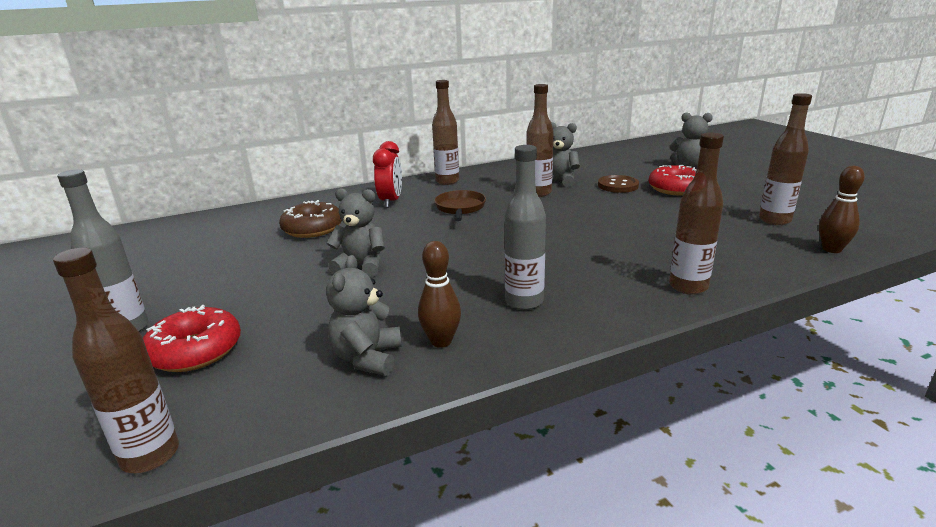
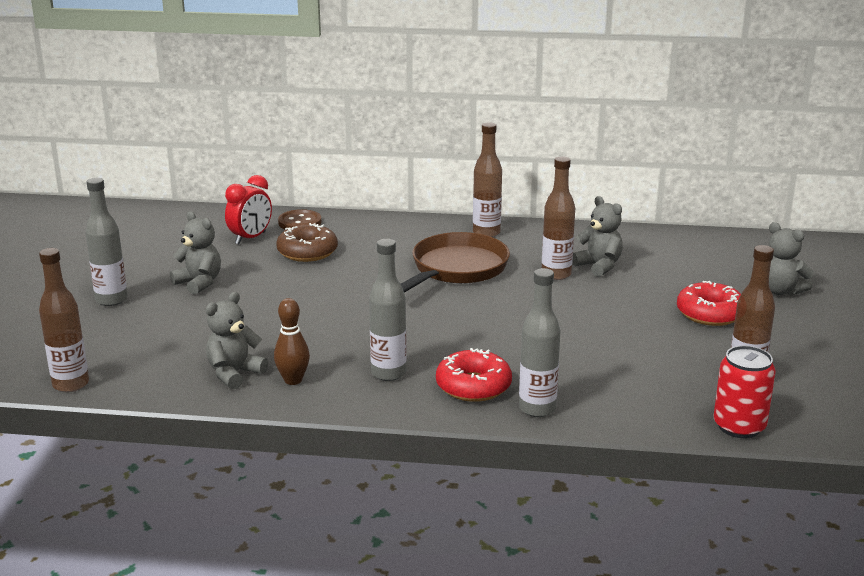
camera: 30 degrees right, 0 degrees up
(195, 351) = (139, 330): red donut -> red donut (473, 386)
(361, 266) = (306, 302): grey teddy bear -> grey teddy bear (199, 283)
(391, 202) = (404, 242): red clock -> red clock (250, 238)
(460, 208) = (456, 269): brown pan -> brown pan, size x1.71
(618, 185) = (653, 290): brown button -> brown button (300, 222)
(688, 287) = (537, 409): brown bottle -> grey bottle
(831, 249) = (739, 426): brown bowling pin -> red can

